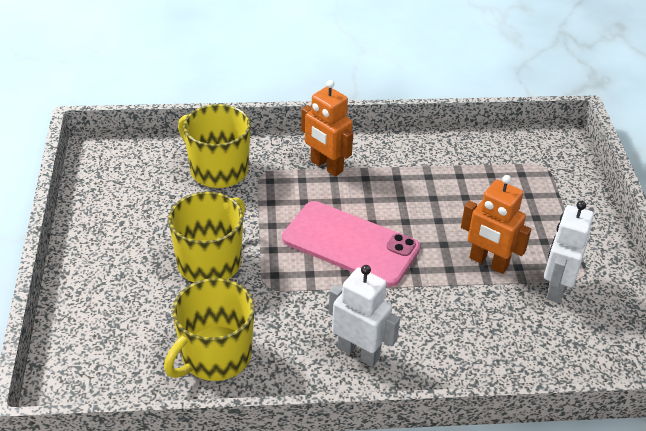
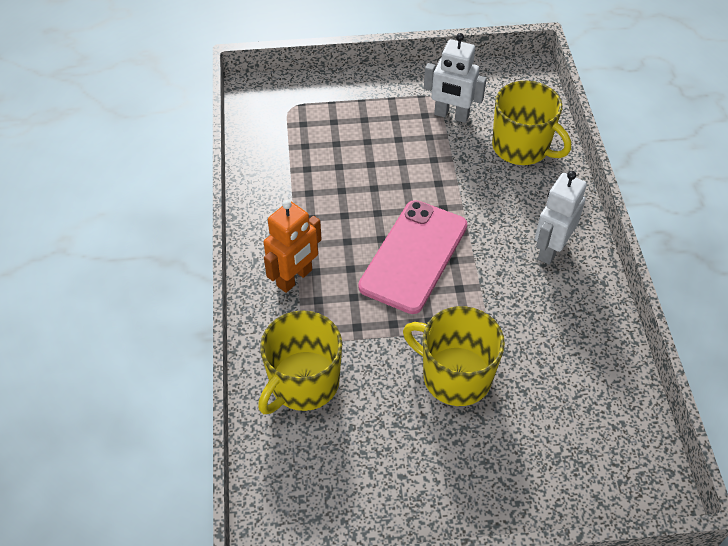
camera: 90 degrees left, 10 degrees up
(215, 356) = (579, 360): yellow mug -> yellow mug (522, 147)
(488, 262) = (426, 156): orange robot -> none

